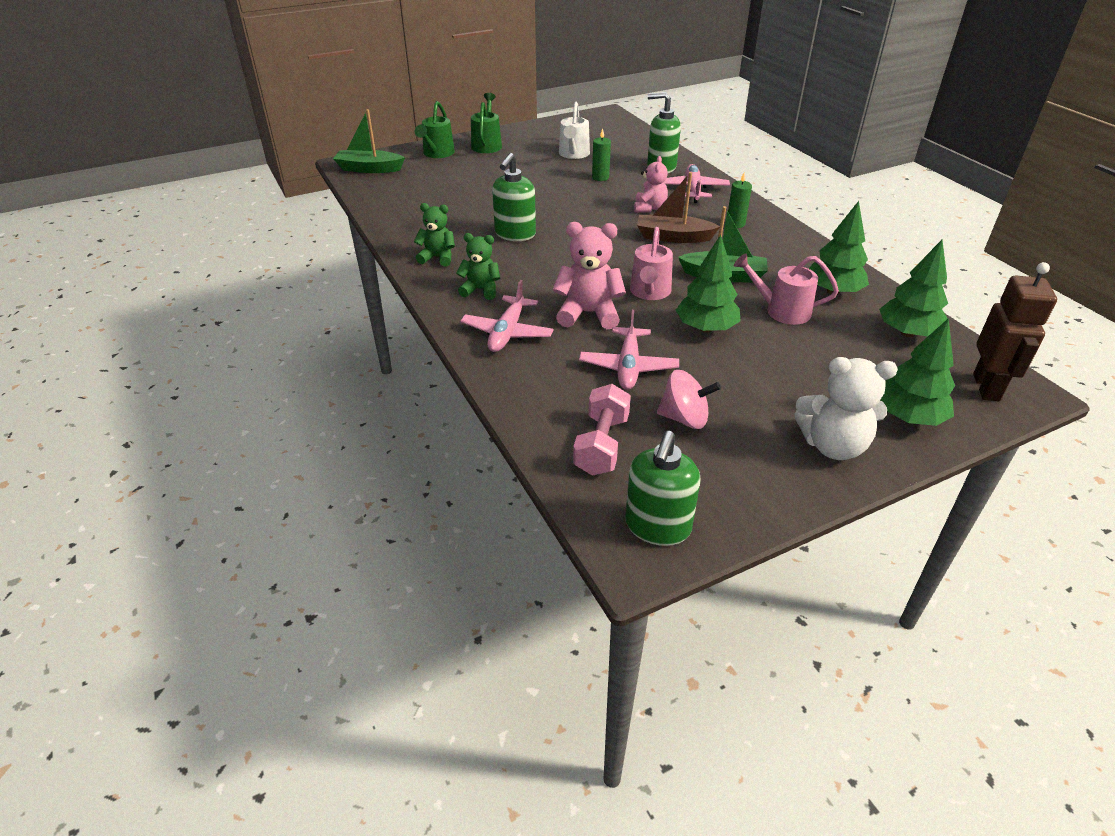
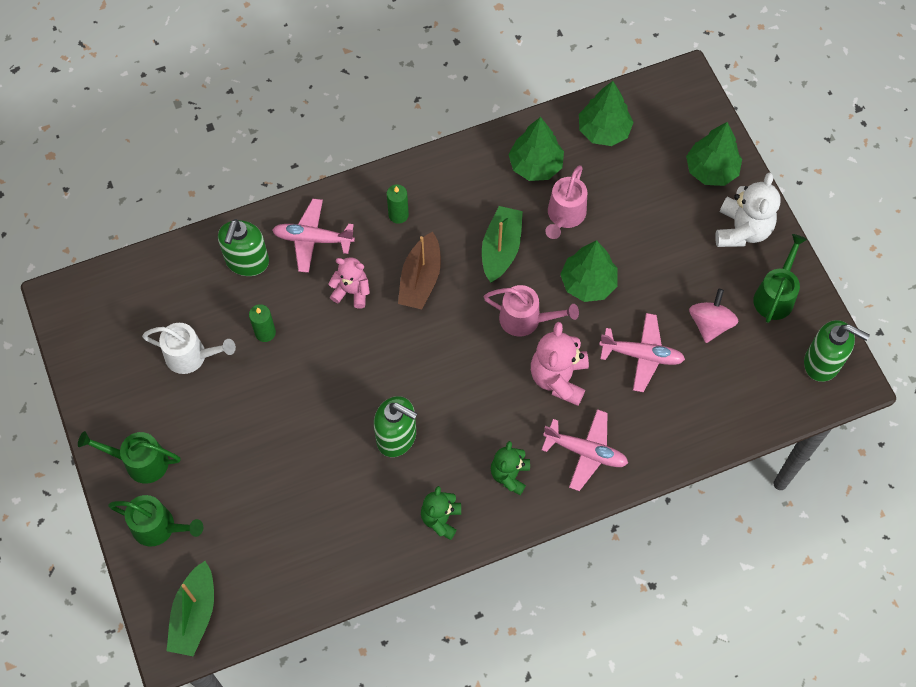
camera: 85 degrees left, 25 degrees up
(601, 445) = (740, 388): pink dumbbell -> none
(747, 478) = (775, 295): none -> green watering can
(986, 387) = (678, 105): brown robot -> none

